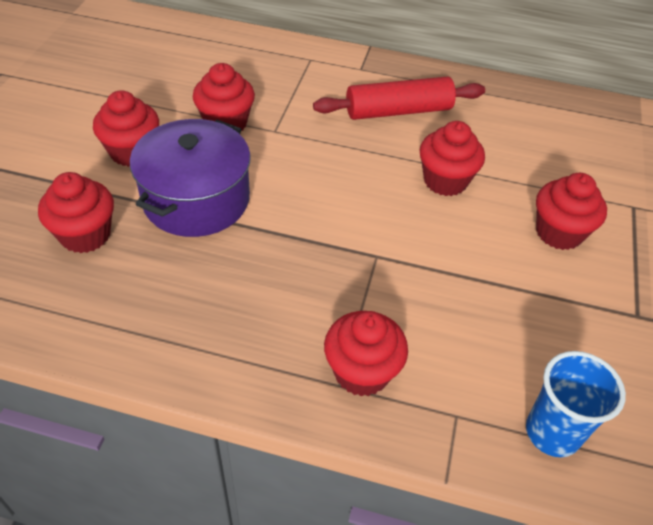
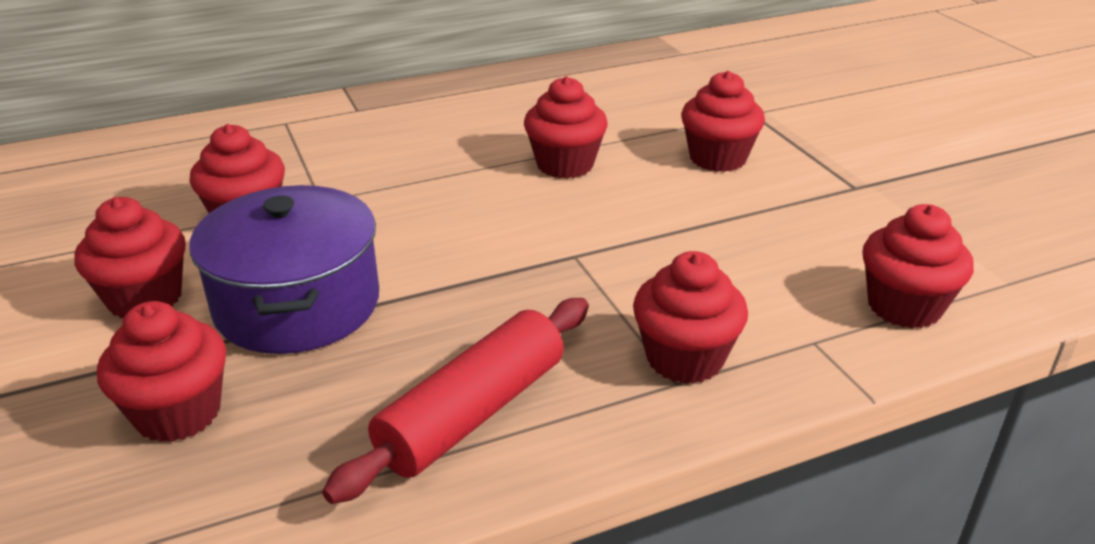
camera: 35 degrees left, 15 degrees down
(398, 111) = (444, 129): red rolling pin -> red rolling pin (472, 413)
(552, 432) = (904, 306): blue cup -> red cupcake

